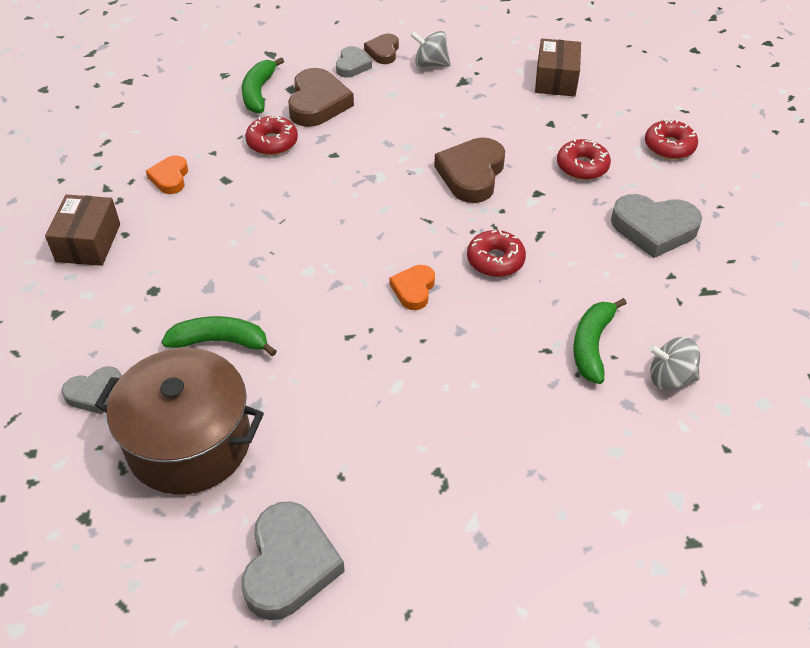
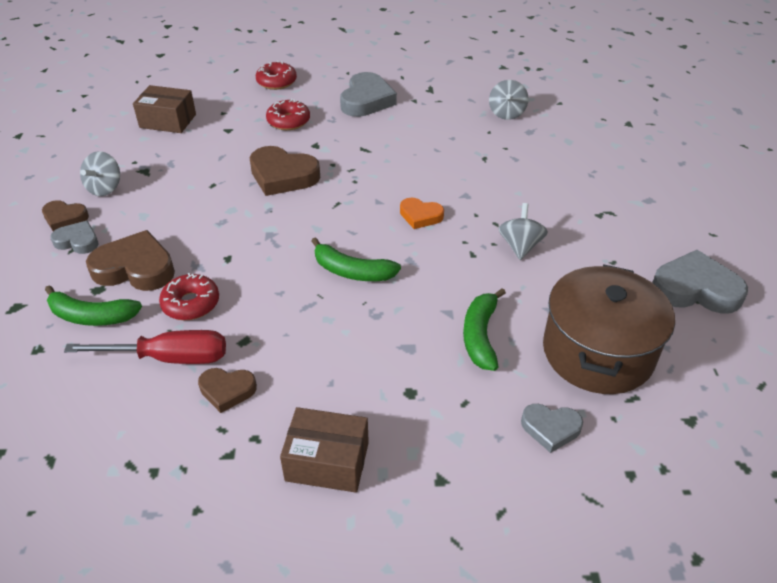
camera: 85 degrees left, 5 degrees down
(95, 393) = (550, 428): grey heart -> grey heart turned 120 degrees clockwise
(170, 178) = (227, 390): orange heart -> brown heart
(209, 141) = (169, 358): none -> red screwdriver
(365, 381) = (520, 246): none -> grey spinning top
(495, 260) = (390, 172): red donut -> none
(592, 345) = (479, 139): green banana -> green banana (352, 271)

